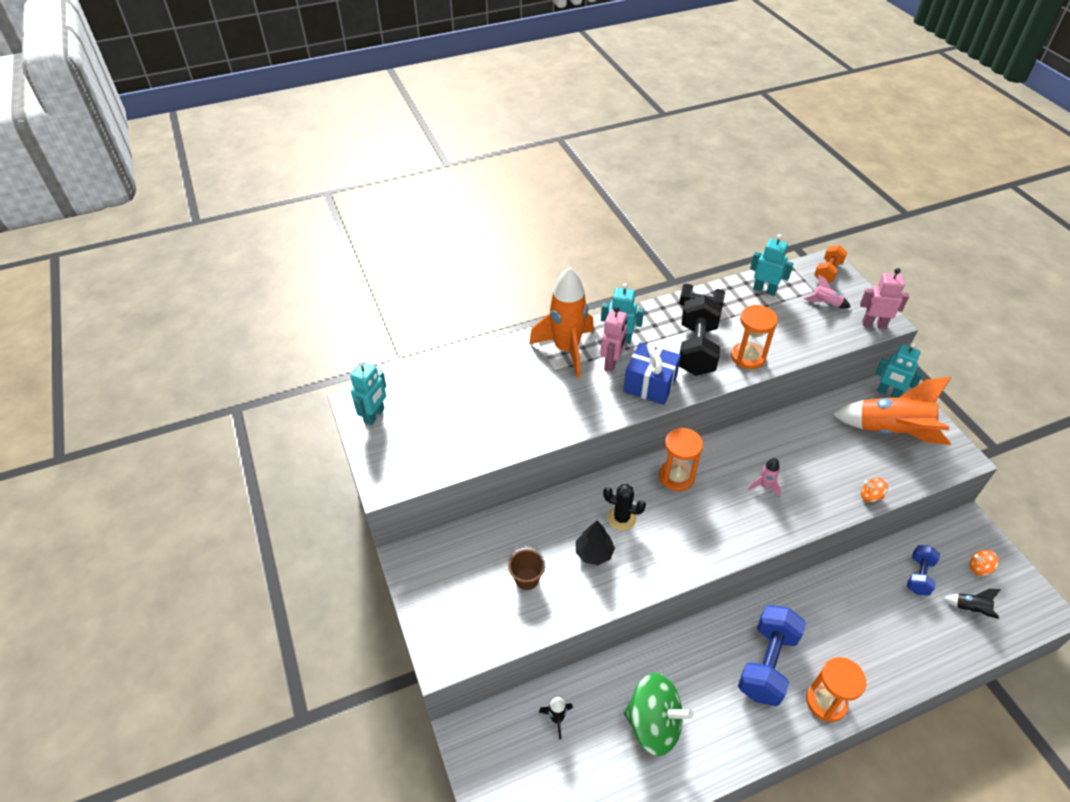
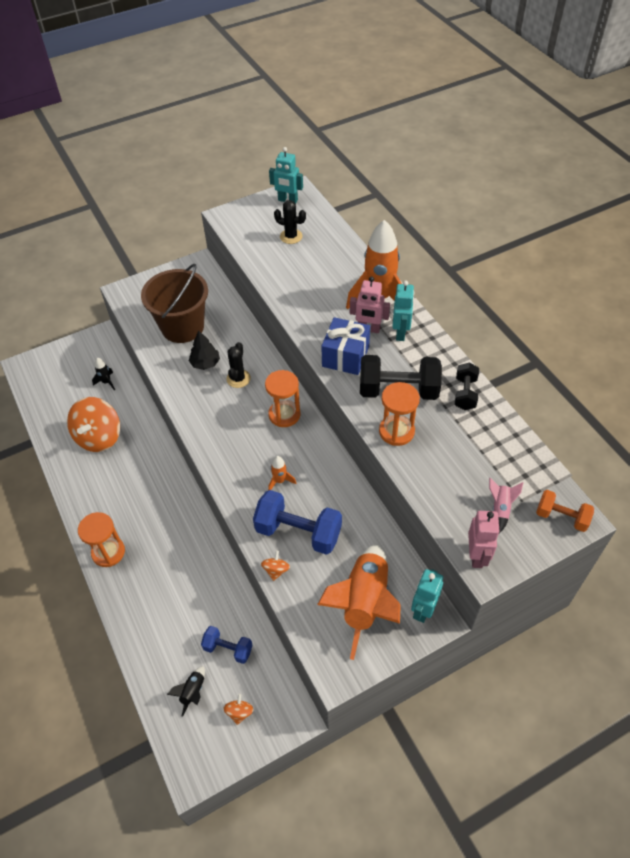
camera: 85 degrees right, 5 degrees up
(446, 417) = (291, 236): none -> black cactus
(527, 579) = (182, 327): brown bucket -> brown bucket, size x2.36
(653, 724) = (99, 437): green spinning top -> orange spinning top
(764, 290) = (507, 451): turquoise robot -> none
(765, 486) = (280, 481): pink rocket -> orange rocket
(767, 664) = (142, 512): blue dumbbell -> blue dumbbell (298, 532)

